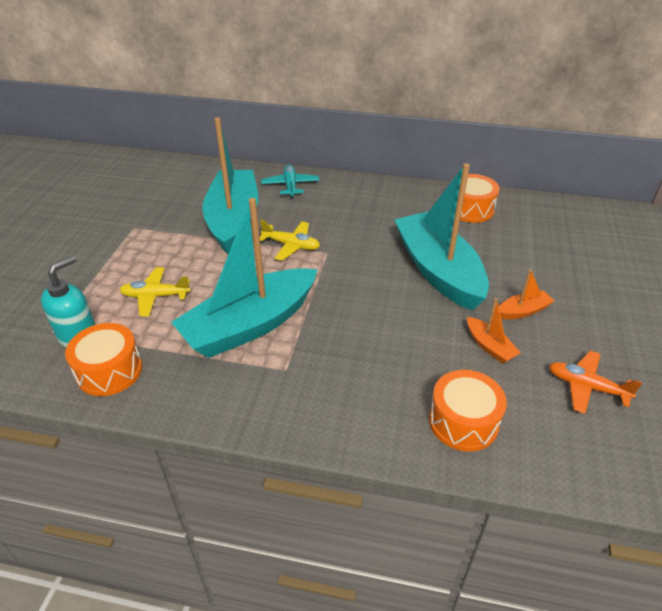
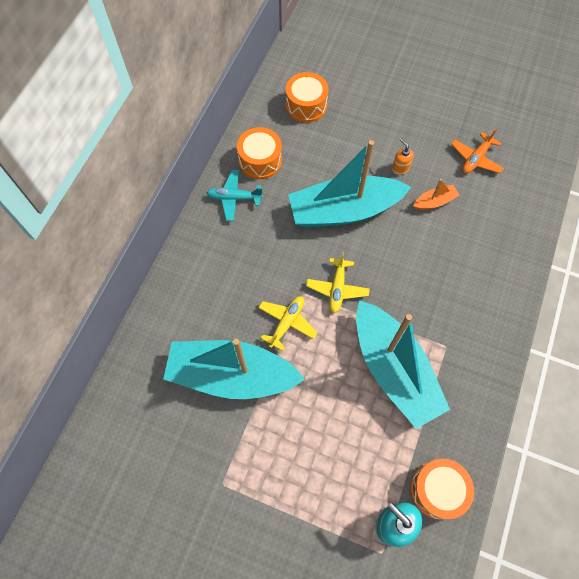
camera: 80 degrees left, 25 degrees up
(155, 296) = (344, 454): yellow plane -> yellow plane (337, 288)
(290, 185) = (178, 311): turquoise plane -> turquoise plane (234, 198)
(463, 421) = (501, 239): orange drum -> orange drum (306, 105)
(523, 311) = (400, 168): orange boat -> orange soap dispenser

